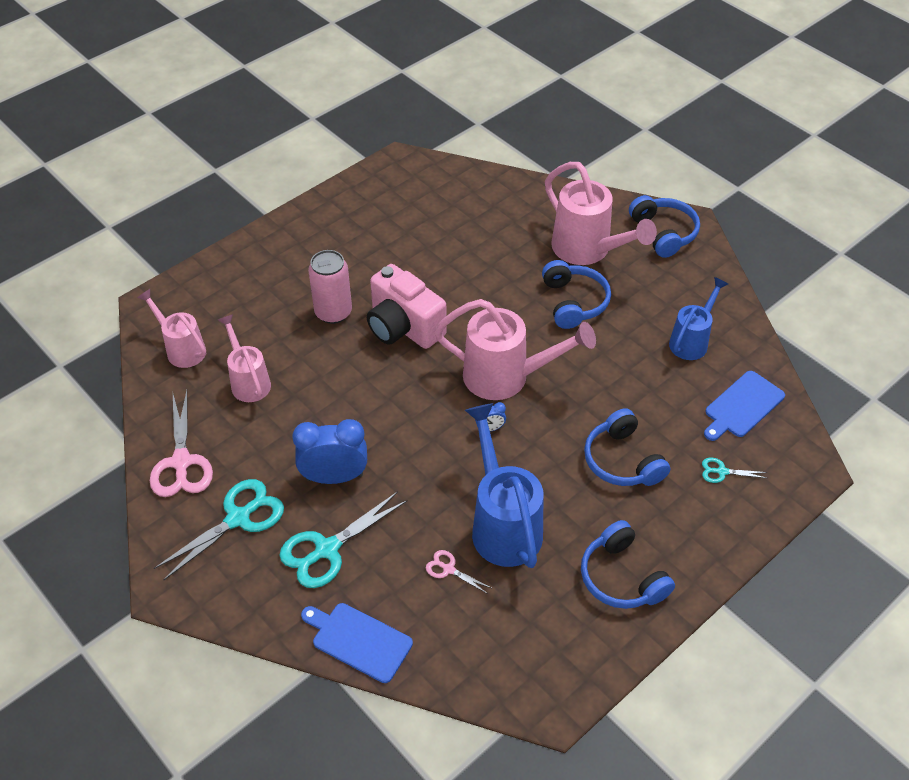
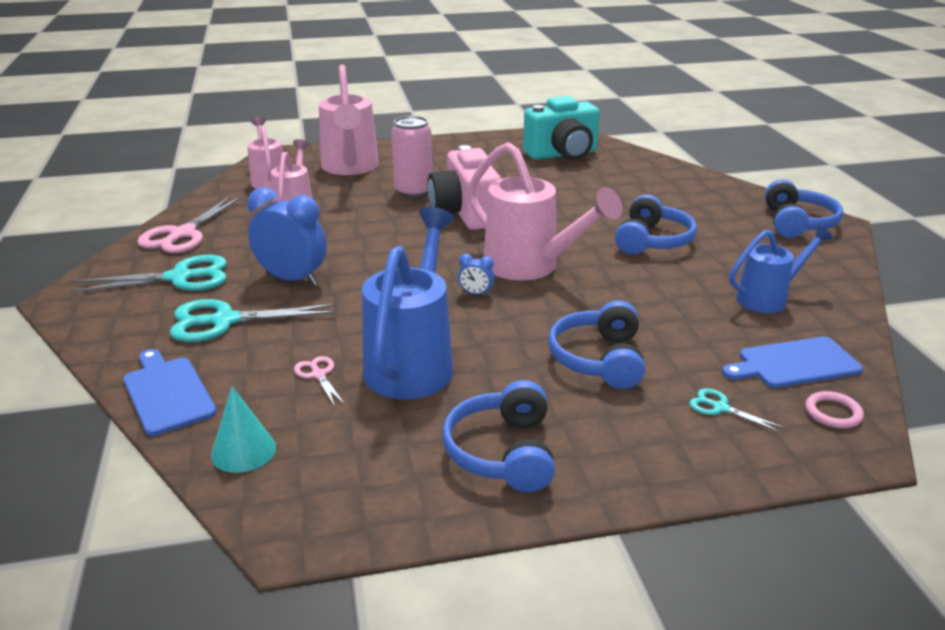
camera: 30 degrees right, 20 degrees down
(421, 200) = (562, 154): none -> turquoise camera
(462, 661) = (243, 451): none -> turquoise cone
(587, 250) = (699, 214): pink watering can -> pink watering can (350, 168)
(786, 444) = (833, 413): none -> pink ring

